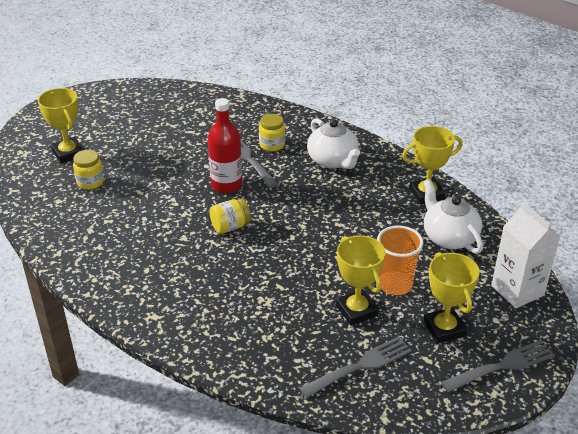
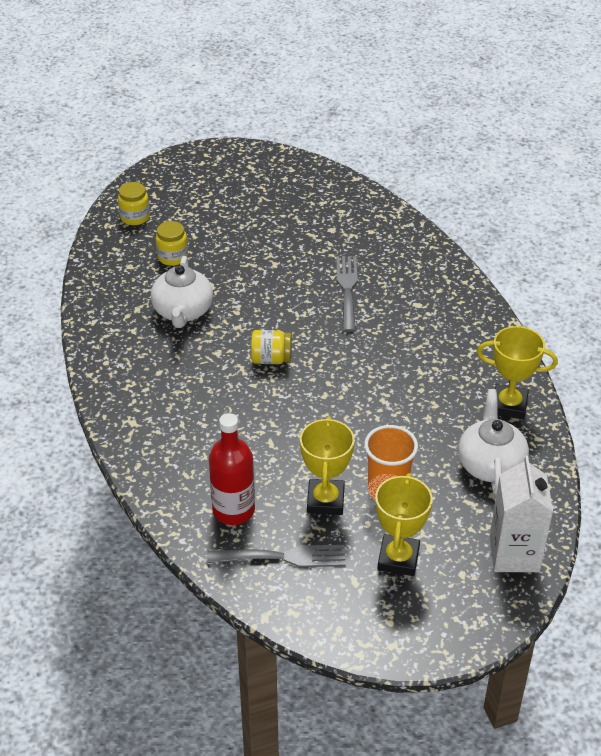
camera: 30 degrees right, 5 degrees up
(68, 153) = (174, 217): yellow trophy -> none
(226, 185) = (302, 311): red bottle -> red bottle (233, 510)
(272, 145) = (386, 282): yellow jar -> yellow jar (135, 217)
(333, 161) = (437, 326): white teapot -> white teapot (183, 312)
(501, 366) = (424, 623): grey fork -> none

